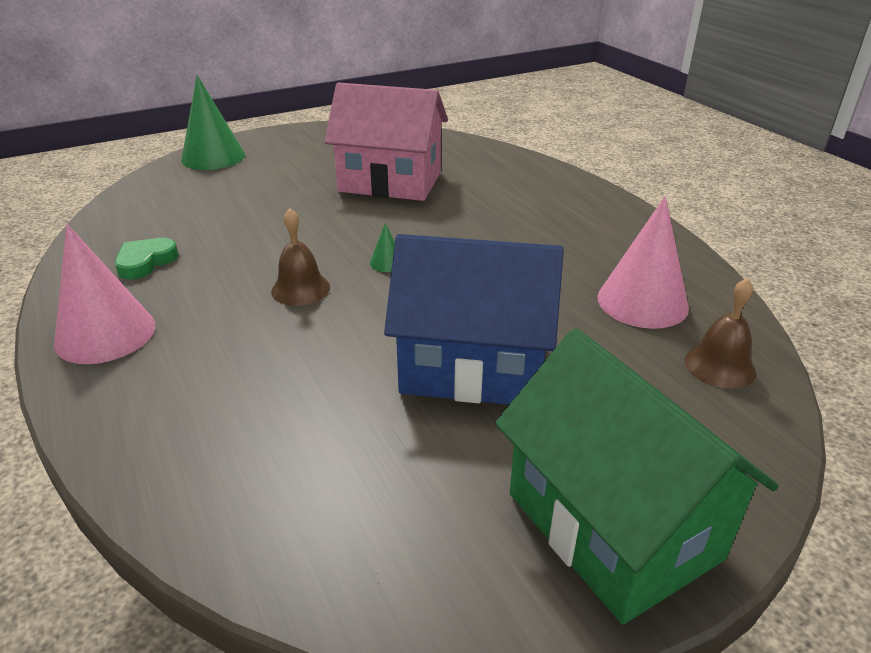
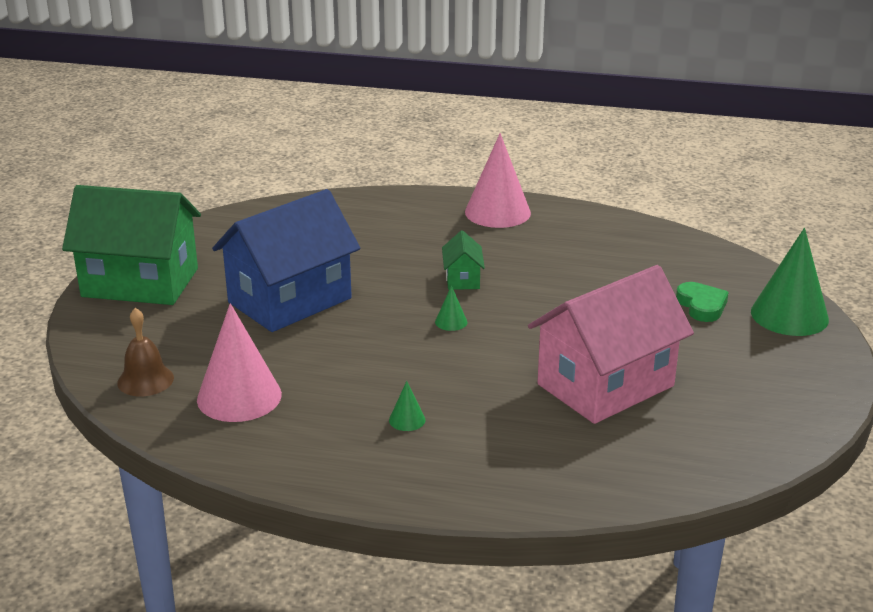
camera: 130 degrees right, 5 degrees down
(145, 262) = (581, 240): green heart -> green heart (701, 306)
(300, 289) = (462, 279): brown bell -> green house
(539, 225) = (407, 420): none -> green cone

